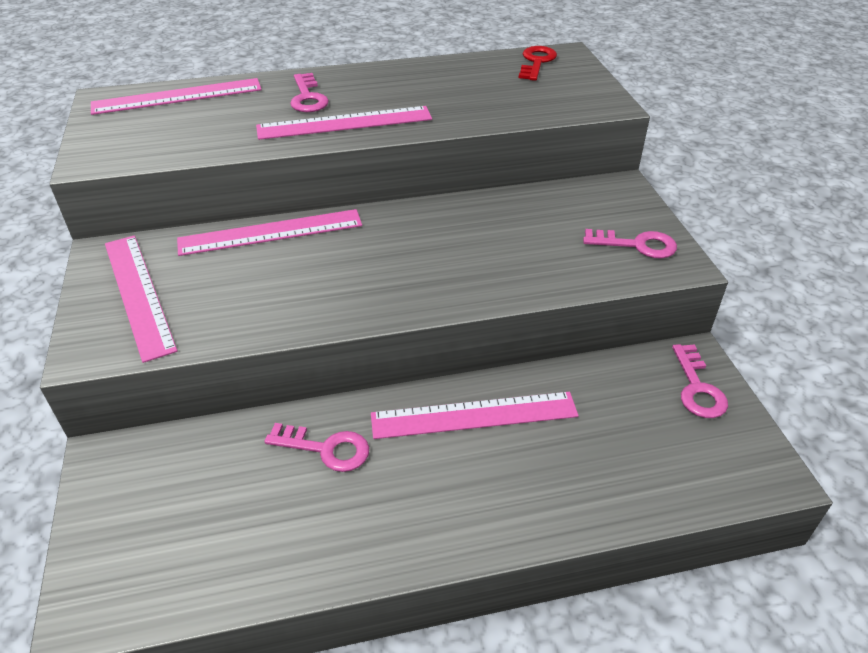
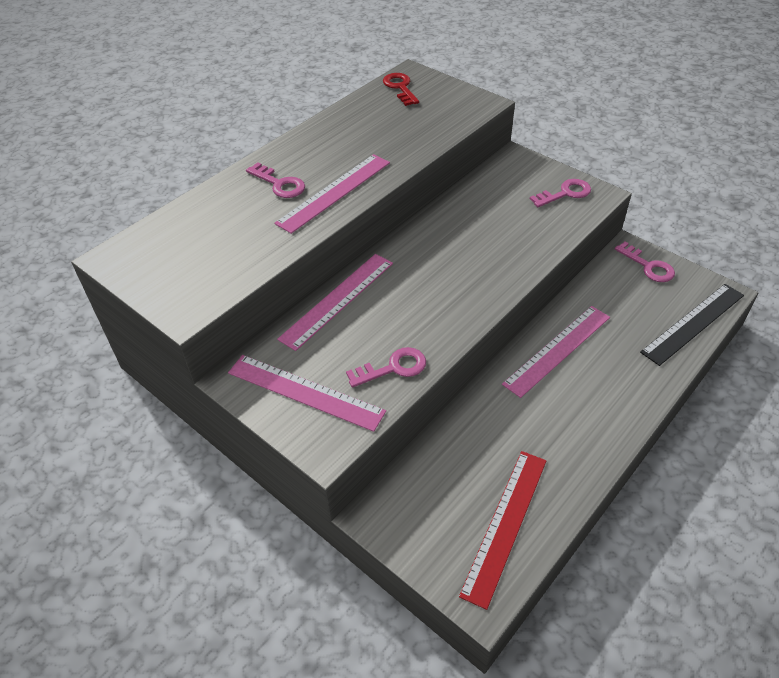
camera: 35 degrees left, 5 degrees up
(177, 96) = (174, 228): pink ruler -> none
(199, 556) = (505, 525): none -> red ruler
(326, 449) = (501, 420): pink key -> pink key (393, 368)
(684, 485) = (693, 323): none -> black ruler

